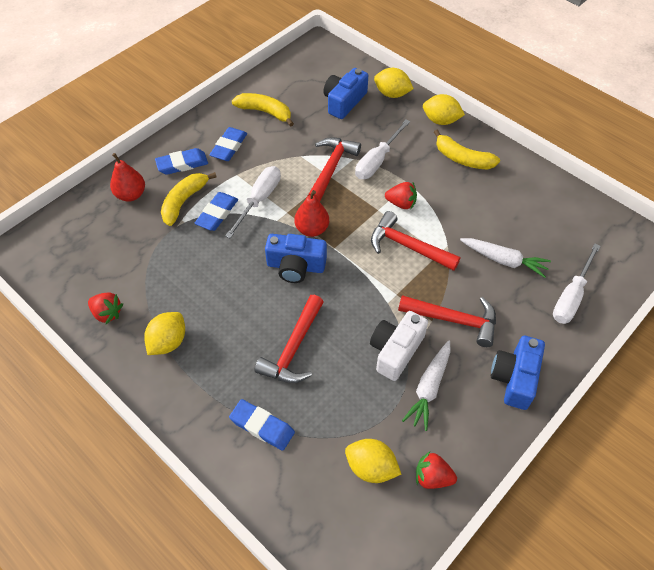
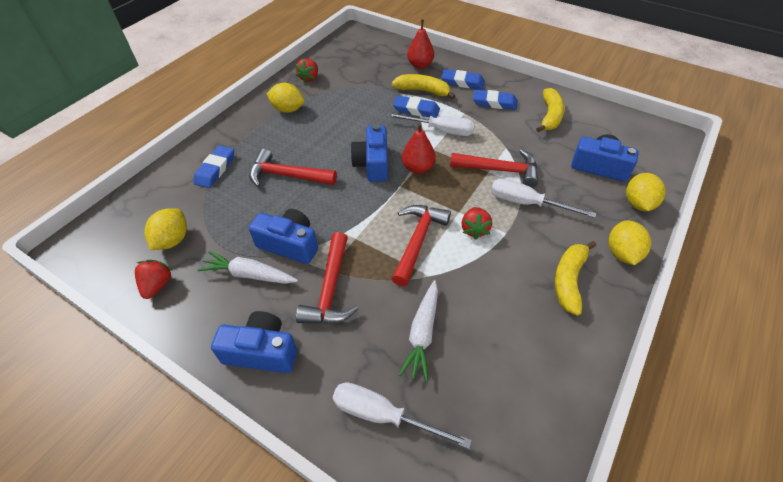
camera: 80 degrees right, 5 degrees down
(182, 164) = (462, 82): blue eraser -> blue eraser turned 45 degrees counterclockwise
(395, 351) = (289, 244): white camera -> blue camera

